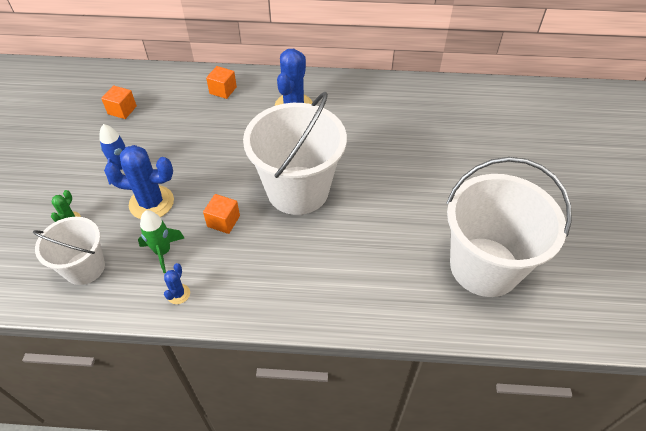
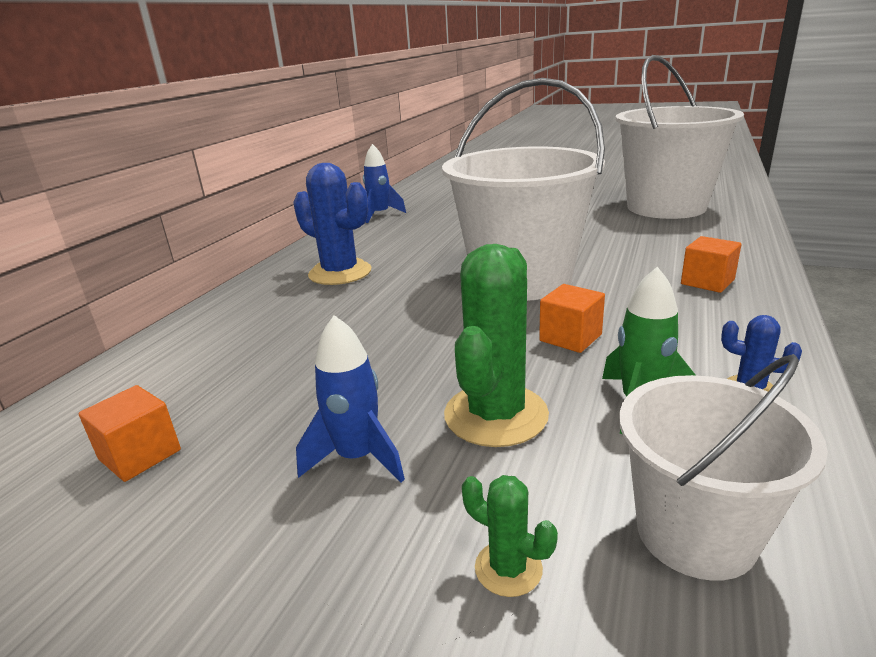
camera: 70 degrees left, 25 degrees down
(151, 203) = (496, 415): blue cactus -> green cactus
(223, 90) = (233, 324): orange cube -> orange cube (707, 282)
(408, 91) = (380, 215): none -> blue rocket

